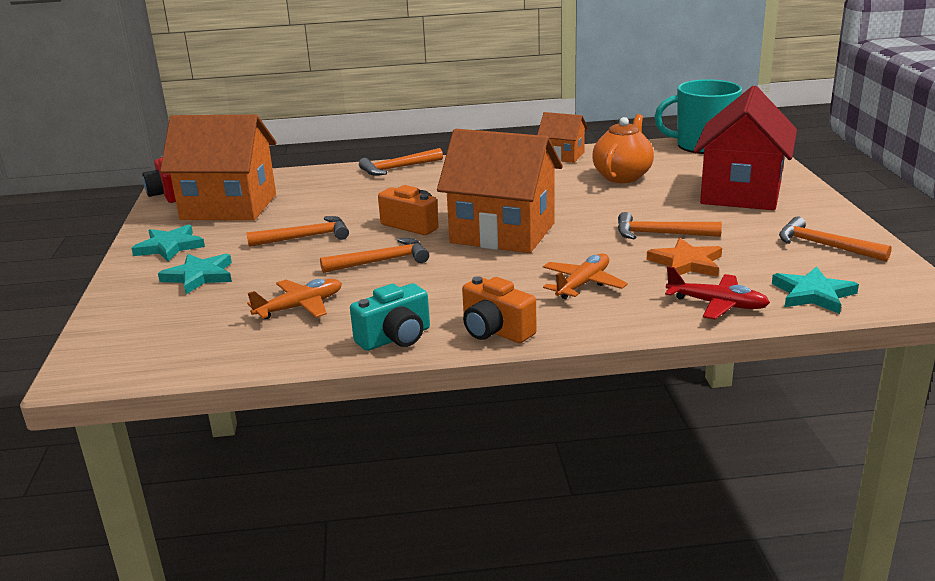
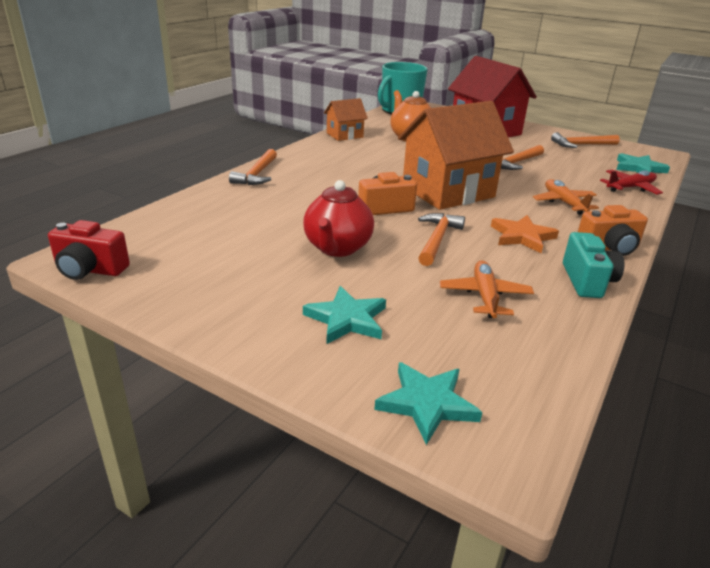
camera: 55 degrees left, 5 degrees up
(170, 247) = (241, 312): turquoise star -> turquoise star (427, 403)
(229, 207) = (196, 254): orange house -> none
(305, 237) = (337, 248): orange hammer -> red teapot
(686, 263) = (566, 173): orange star -> orange star (522, 236)

